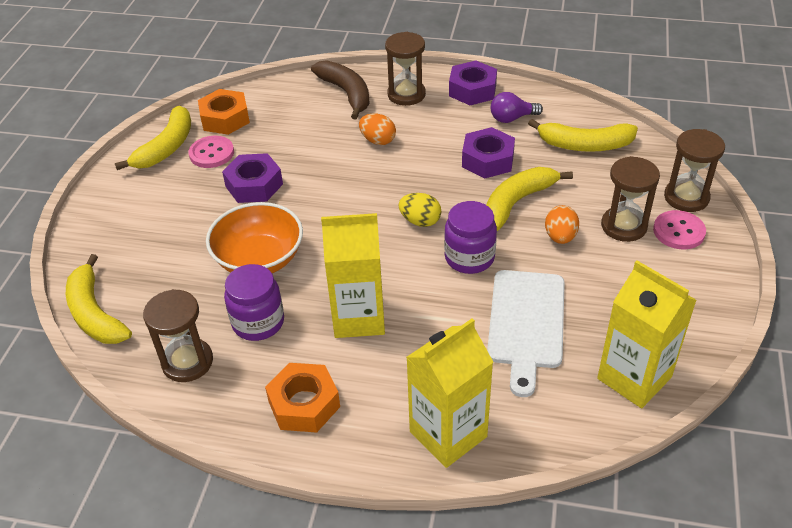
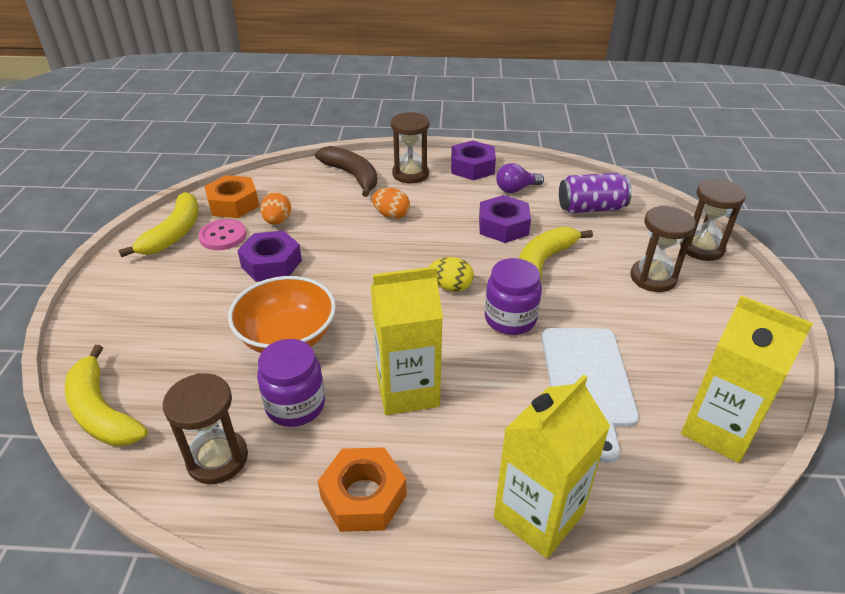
camera: 10 degrees left, 5 degrees down
(560, 237) = (595, 292): orange egg -> orange egg (277, 221)
(584, 145) = (591, 208): yellow banana -> purple can
(678, 231) = (706, 279): pink button -> none

